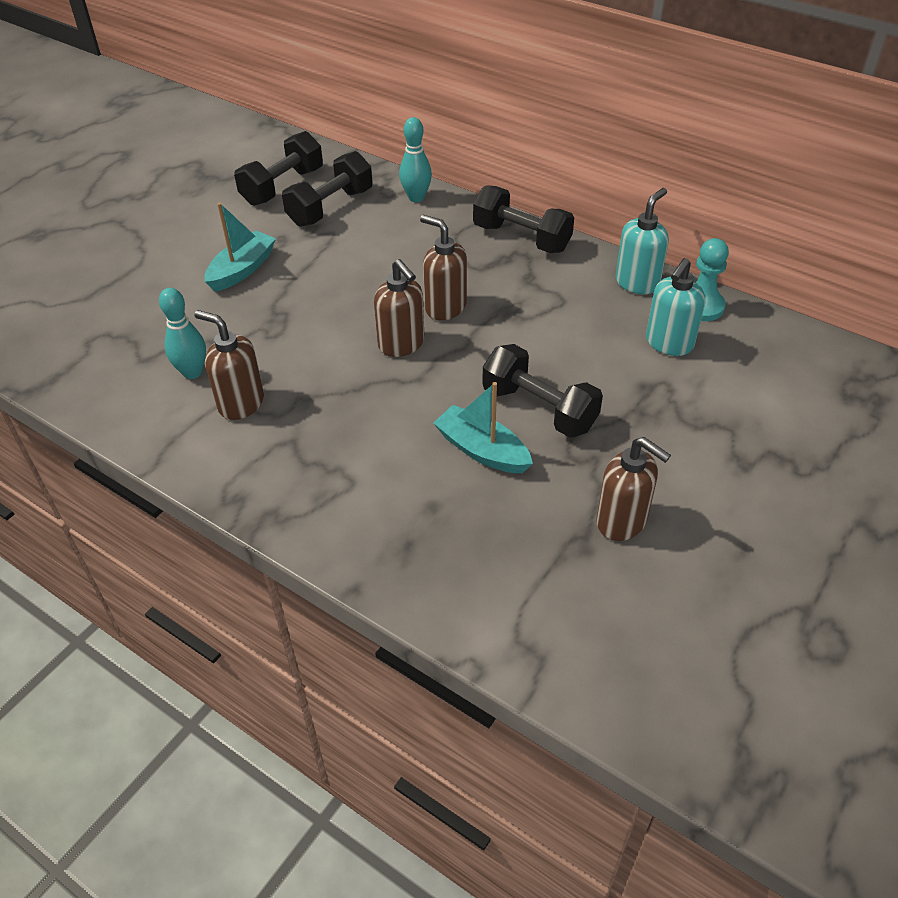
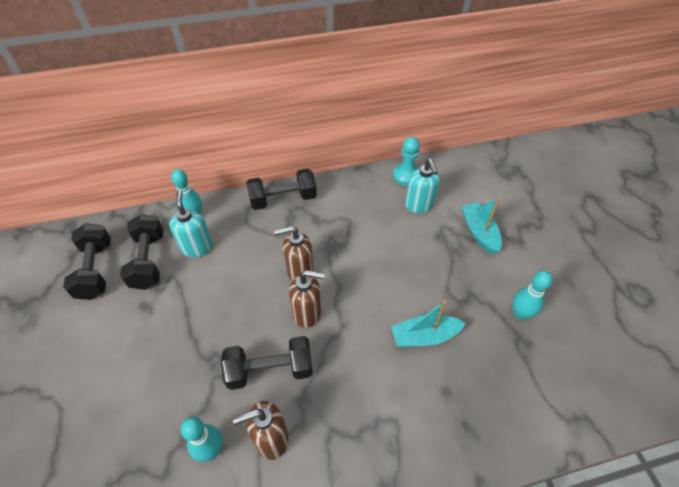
camera: 50 degrees left, 5 degrees up
(242, 270) = (146, 349): turquoise boat -> turquoise boat (479, 232)
(539, 409) = (416, 288): black dumbbell -> black dumbbell (270, 370)
(622, 521) = (520, 314): brown soap dispenser -> turquoise bowling pin
(637, 283) = (366, 183): turquoise soap dispenser -> turquoise soap dispenser (197, 247)

